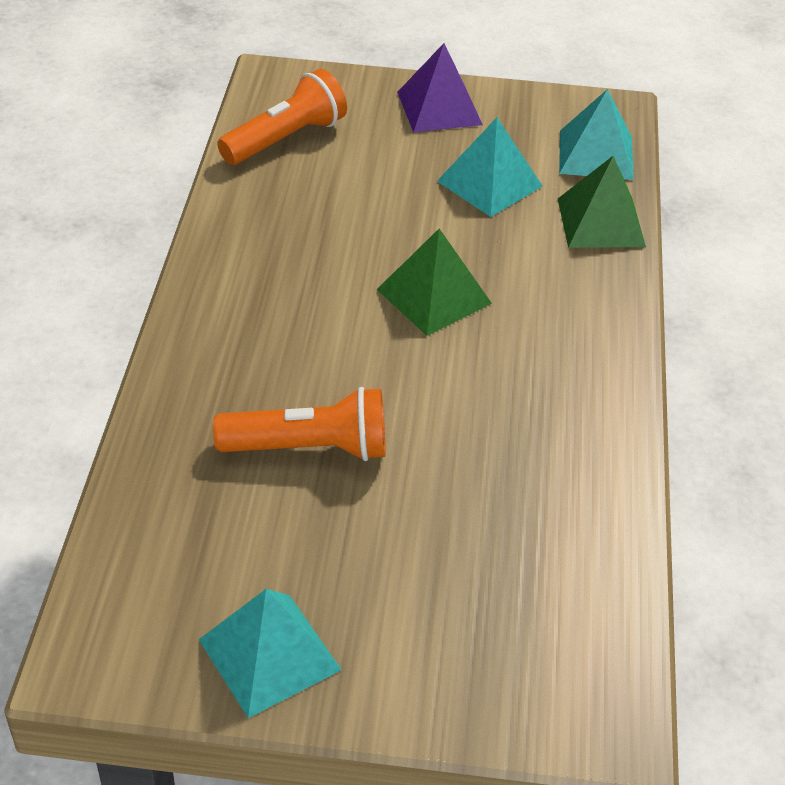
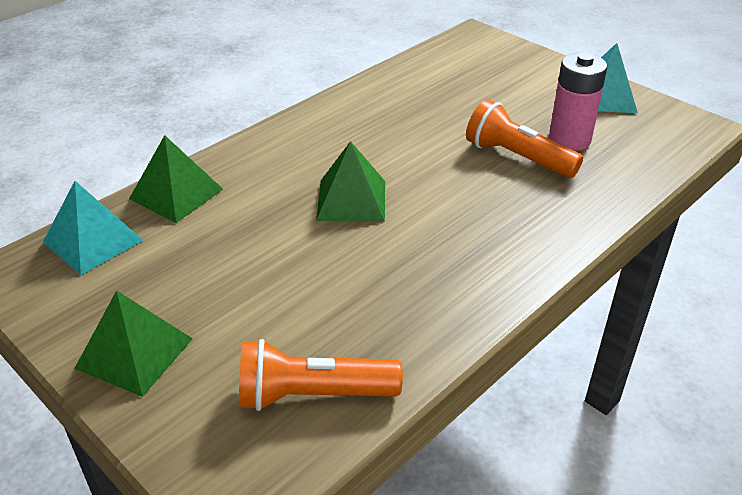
camera: 140 degrees left, 5 degrees down
(265, 519) = (569, 139): none -> pink battery
(439, 108) = (134, 353): purple pyramid -> green pyramid
(490, 183) = (203, 257): turquoise pyramid -> none

